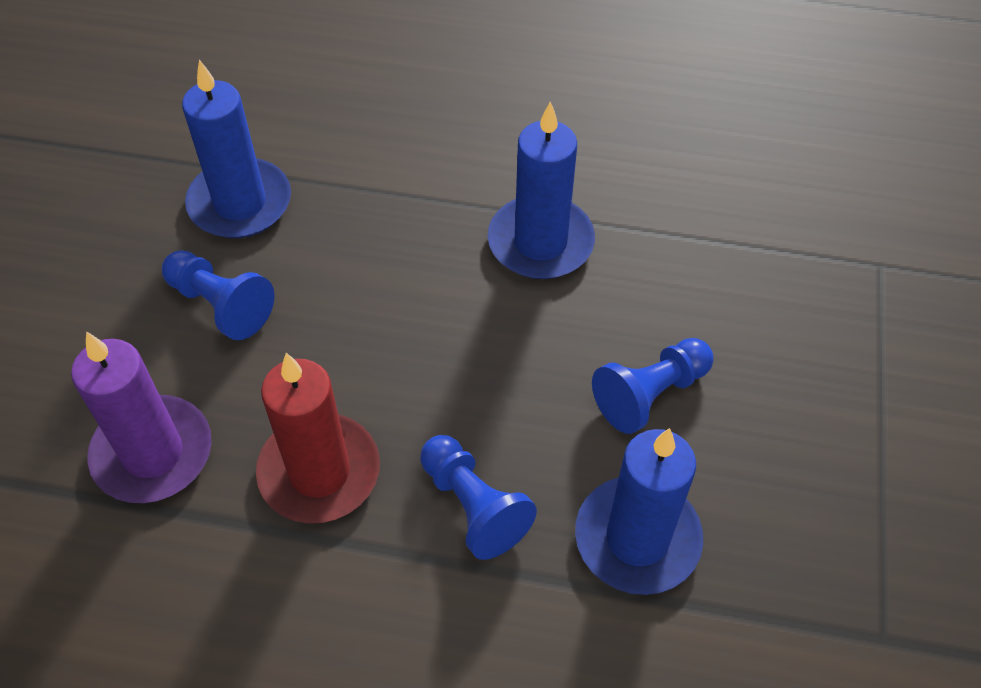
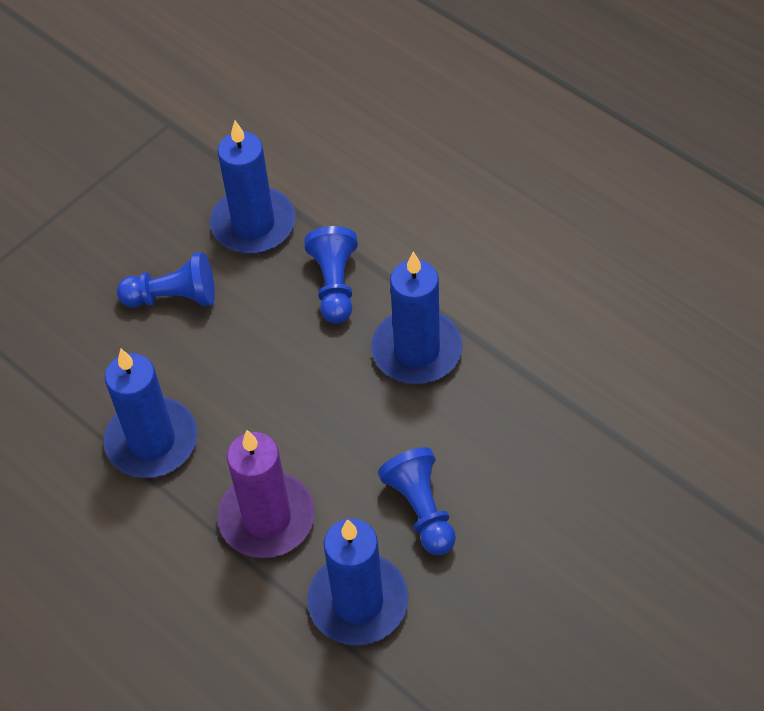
camera: 145 degrees left, 0 degrees up
(153, 453) = (521, 416): purple candle -> purple candle (267, 518)
(319, 472) = (417, 350): red candle -> blue candle

